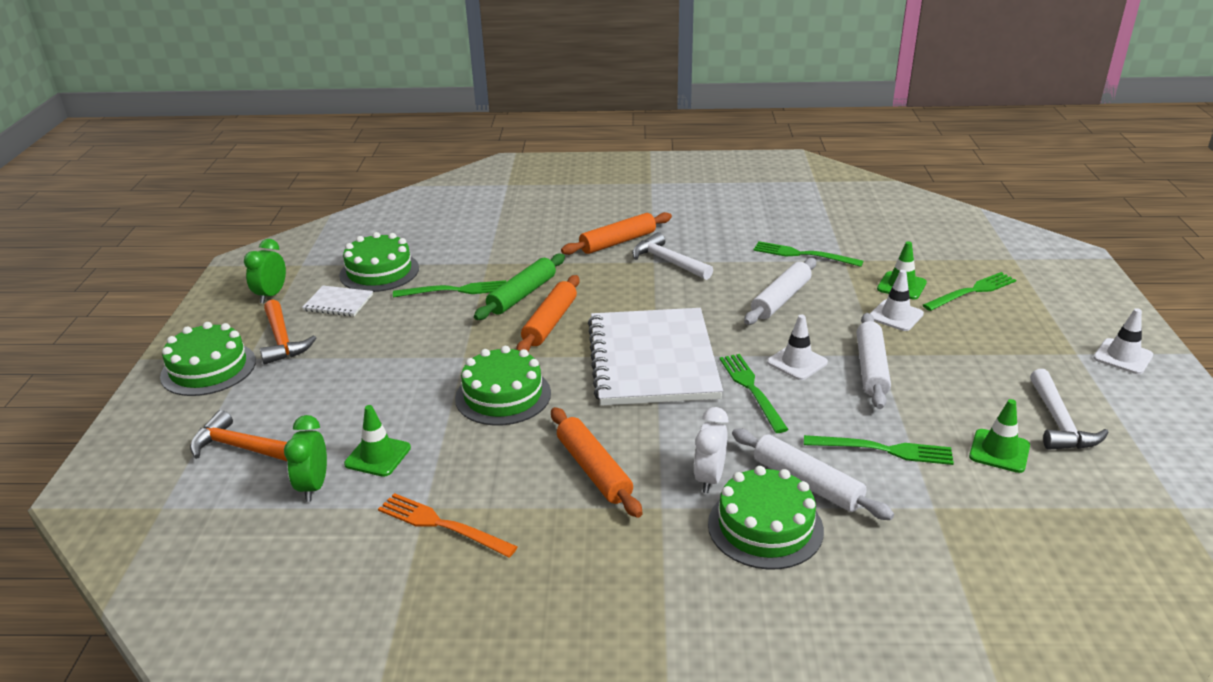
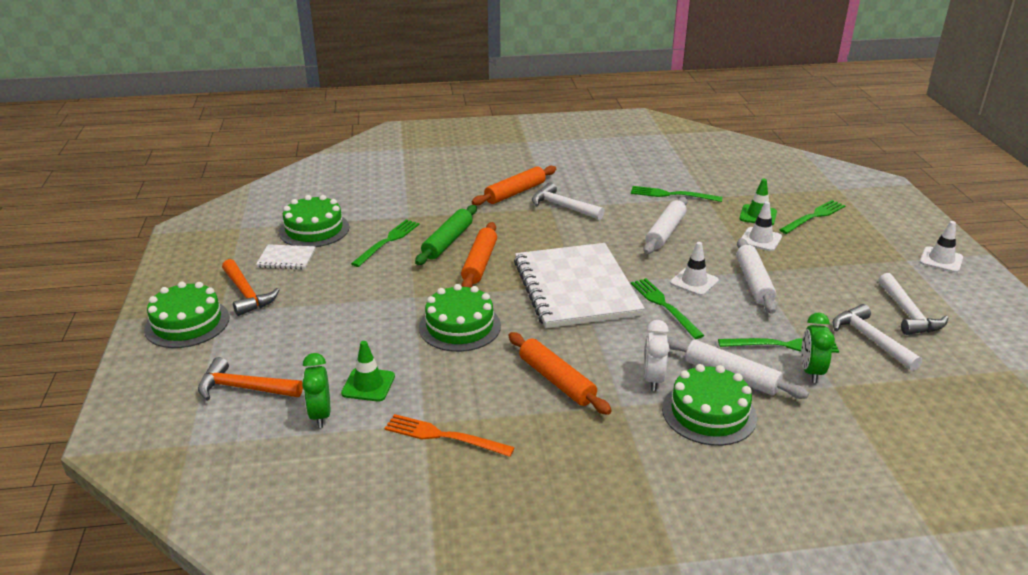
camera: 10 degrees left, 0 degrees up
(271, 295) = (222, 256): green clock -> green clock (811, 372)
(455, 290) = (387, 242): green fork -> green fork turned 45 degrees counterclockwise
(999, 451) = (870, 339): green traffic cone -> white hammer

